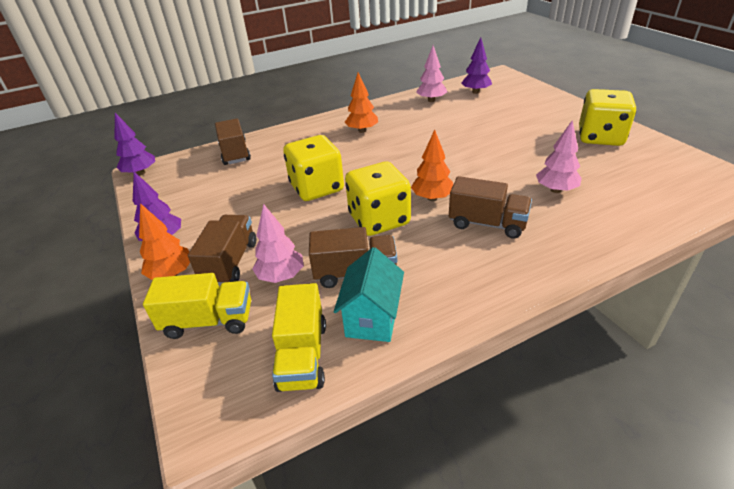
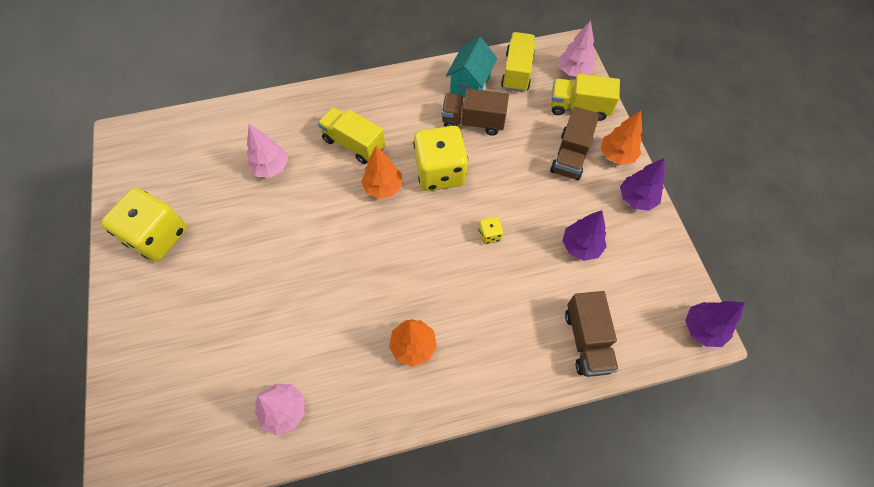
camera: 170 degrees left, 25 degrees up
(281, 276) = (529, 132): pink tree -> pink tree (573, 71)
(317, 188) = (489, 235): yellow dice -> yellow dice, size x0.42
(475, 92) = (206, 416): purple tree -> purple tree (581, 246)
(487, 224) = (354, 144): brown truck -> yellow truck

